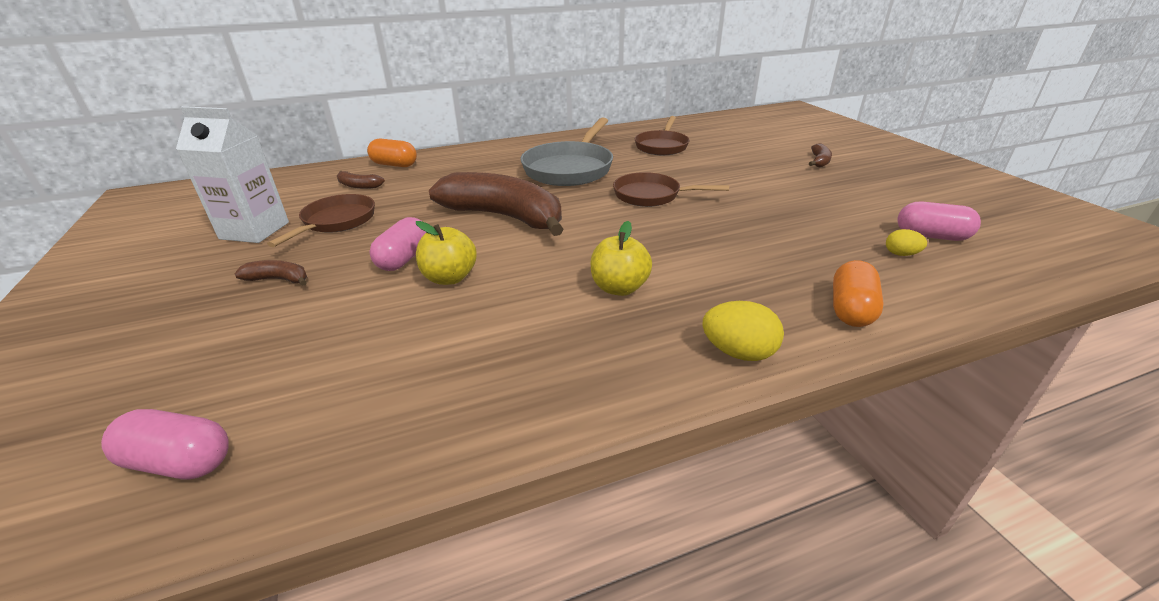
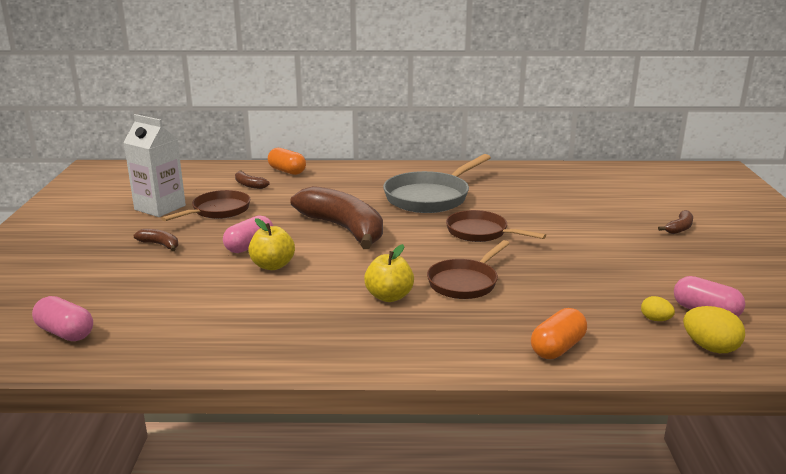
camera: 20 degrees right, 10 degrees down
(662, 146) = (534, 189): brown pan -> brown pan (465, 282)
(738, 352) = (437, 355): yellow egg -> yellow egg (710, 347)

